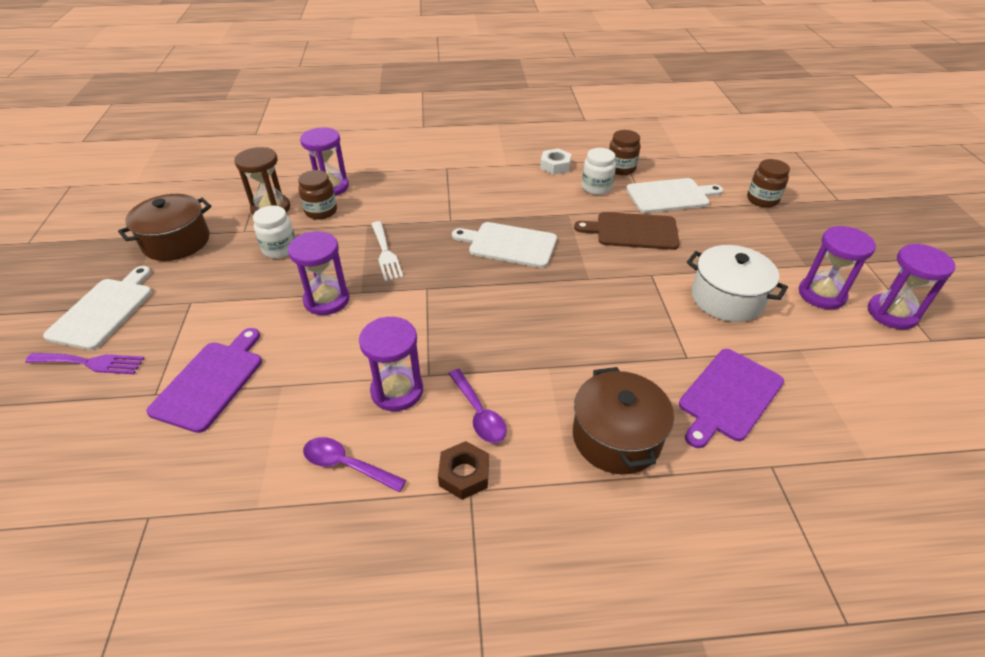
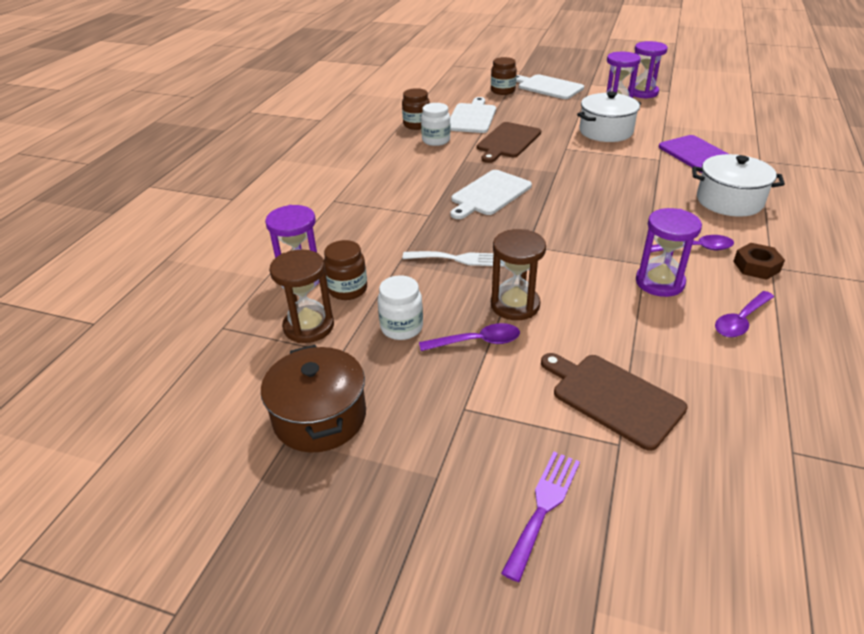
camera: 65 degrees left, 5 degrees down
(104, 310) = (437, 496): white cutting board -> white cutting board (548, 87)
(210, 382) = (613, 398): purple cutting board -> brown cutting board
(270, 290) = (477, 342): none -> purple spoon
(326, 300) = (515, 305): purple hourglass -> brown hourglass
(555, 166) = (385, 149): white nut -> none
(616, 437) = (729, 201): brown pot -> white pot

